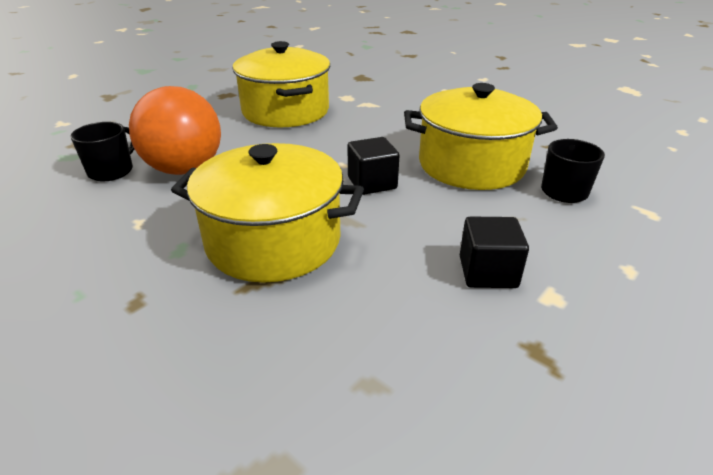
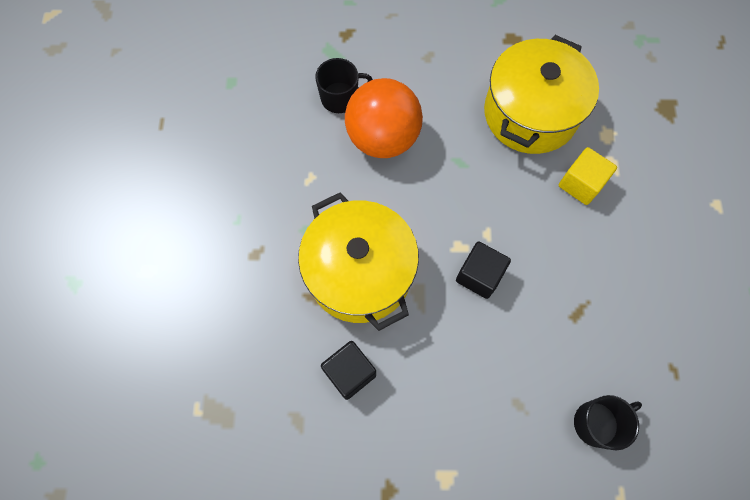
camera: 50 degrees right, 35 degrees up
(365, 118) = (580, 184): none -> yellow cube
(471, 165) = (575, 328): yellow pot -> none
(488, 272) = (438, 425): black cube -> black cube (349, 373)

